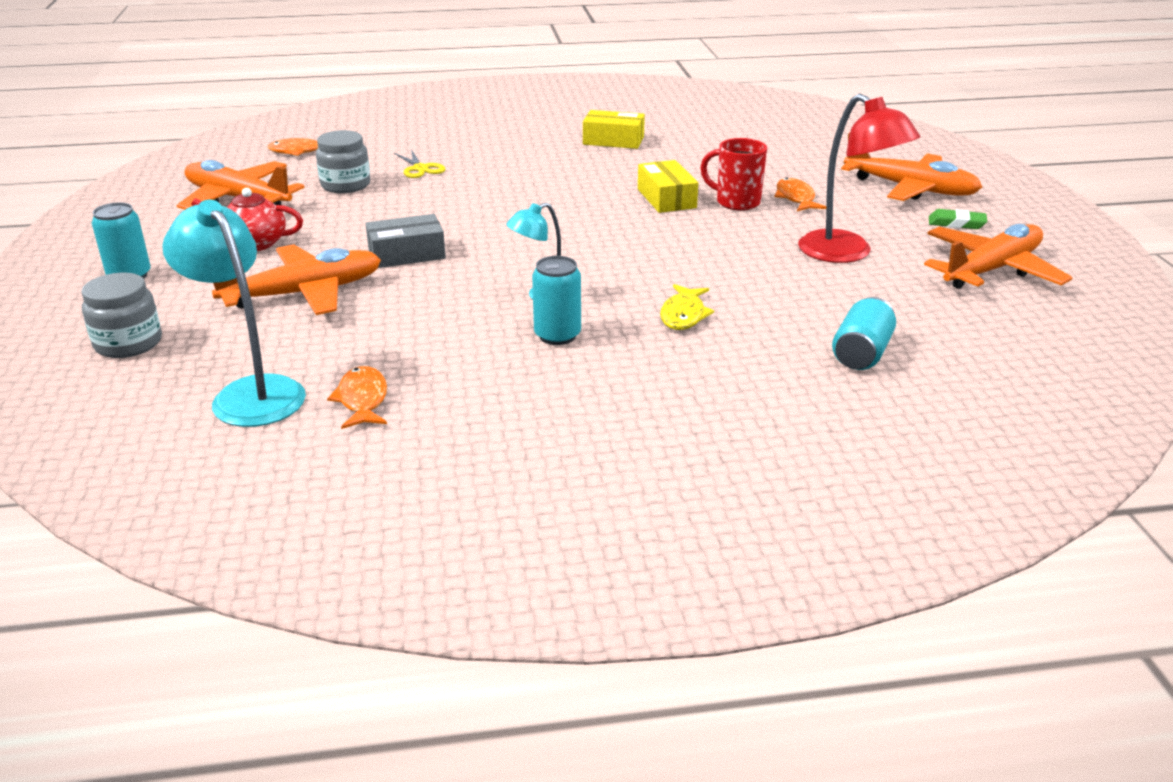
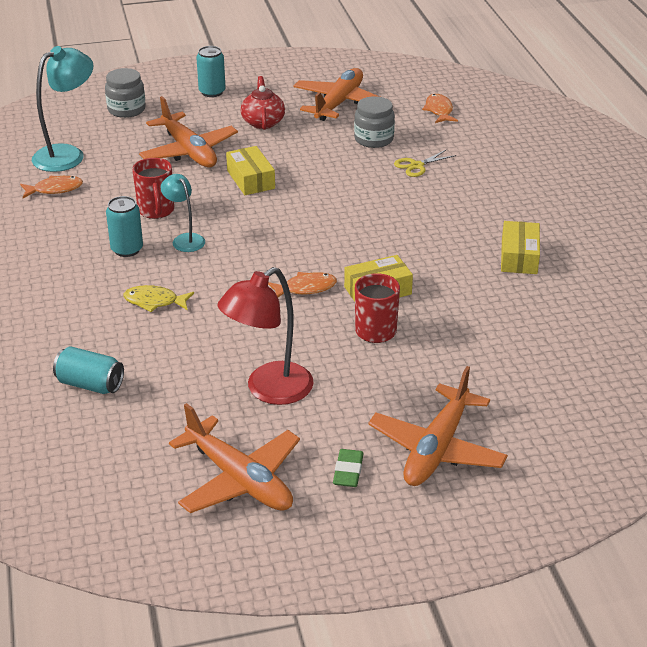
camera: 85 degrees right, 5 degrees up
(406, 254) = (251, 179): grey box -> yellow box
(462, 316) = (156, 211): none -> red mug
(796, 198) = (393, 367): orange fish -> orange fish (306, 288)

